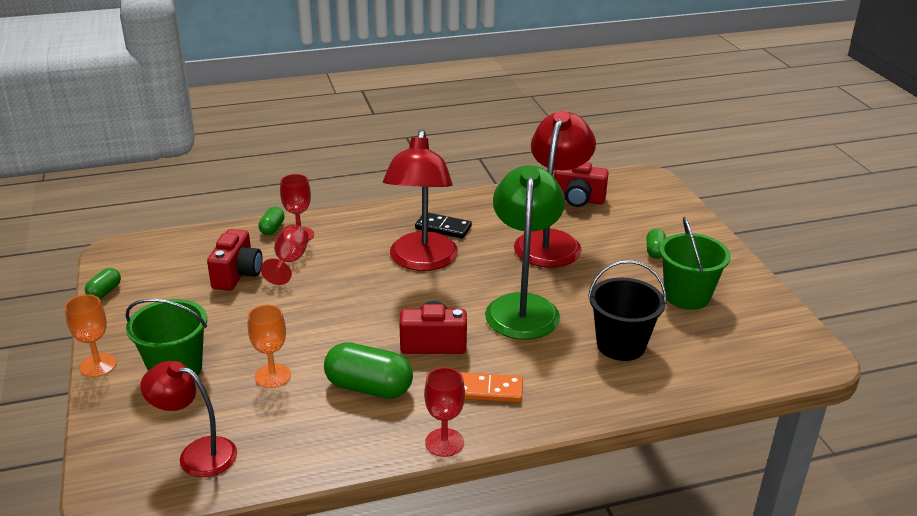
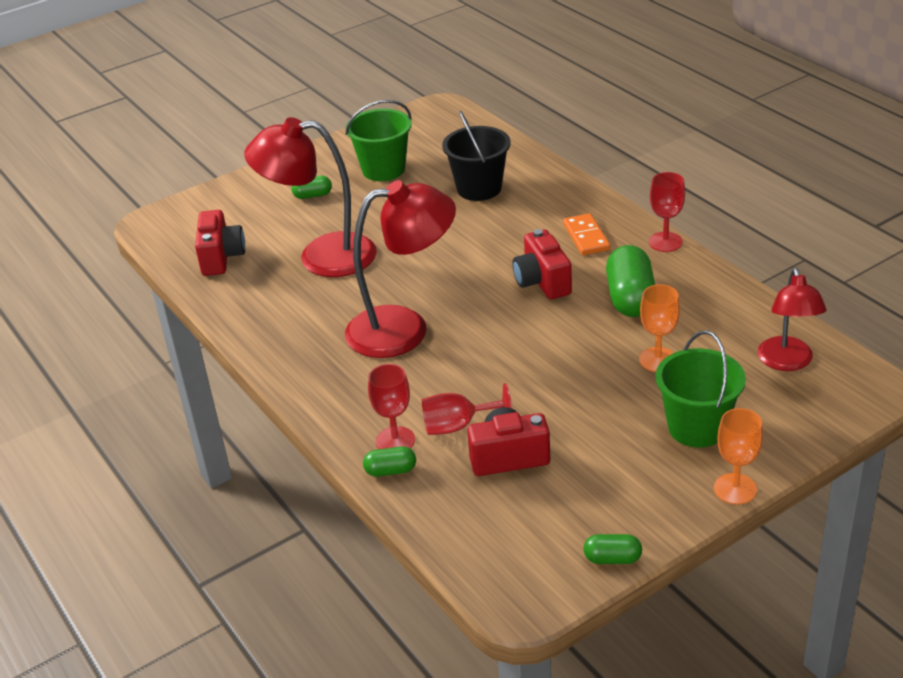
camera: 105 degrees left, 5 degrees up
(443, 228) = (325, 334): black domino -> none
(522, 306) = (452, 247): green lamp -> none

